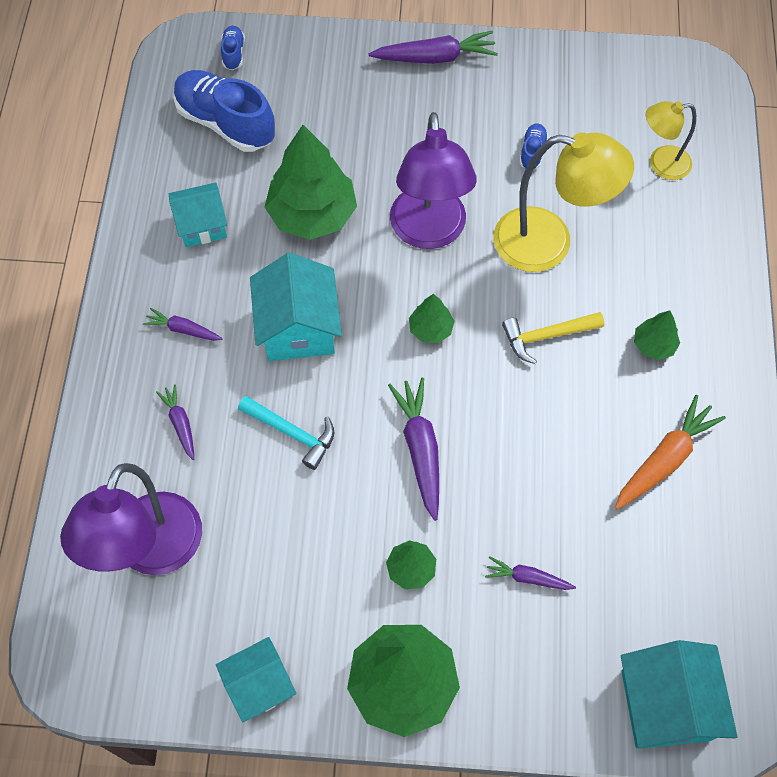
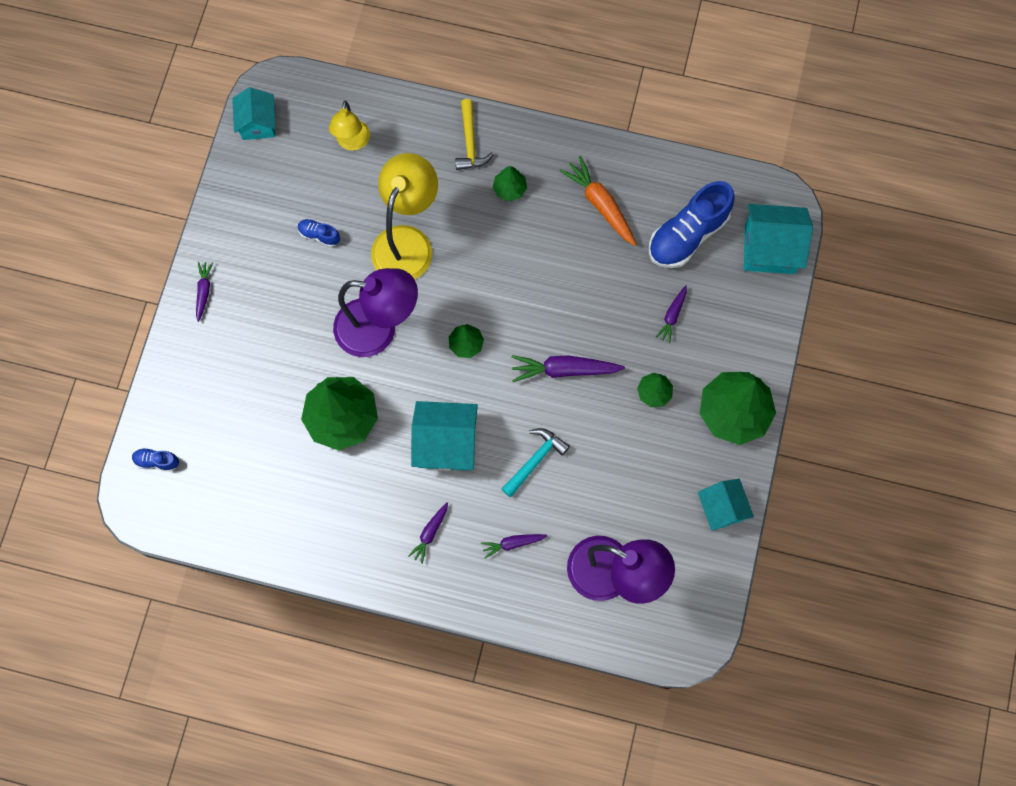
camera: 80 degrees left, 10 degrees up
(202, 225) = (334, 508): turquoise house -> turquoise house (258, 123)
(225, 123) = (232, 477): blue shoe -> blue shoe (687, 235)
(435, 57) = (204, 292): purple carrot -> purple carrot, size x0.57
(546, 336) = (488, 261): yellow hammer -> yellow hammer (470, 142)

